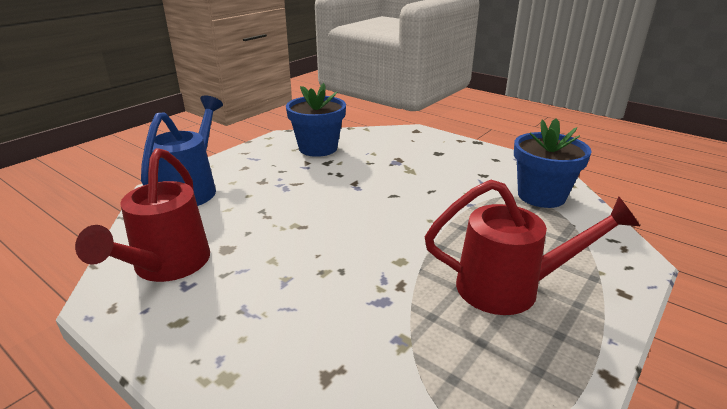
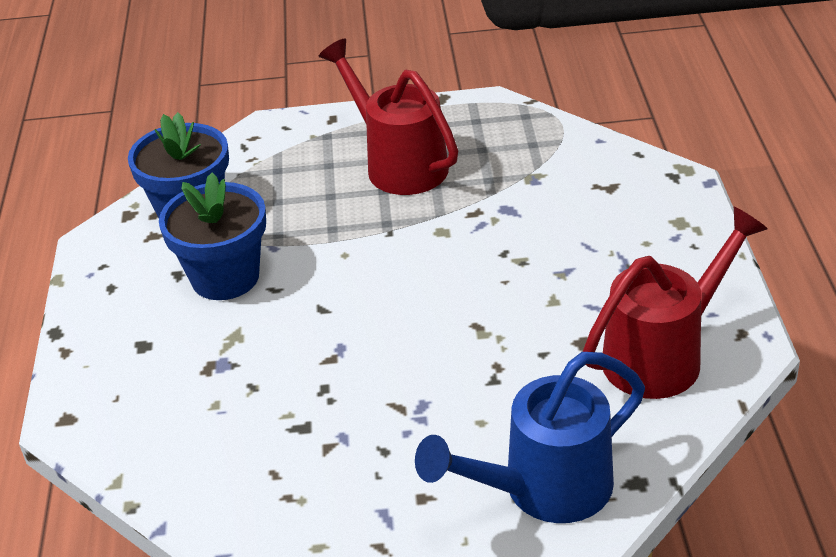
camera: 130 degrees left, 10 degrees up
(318, 148) = (265, 475): blue flower pot -> blue flower pot (225, 277)

